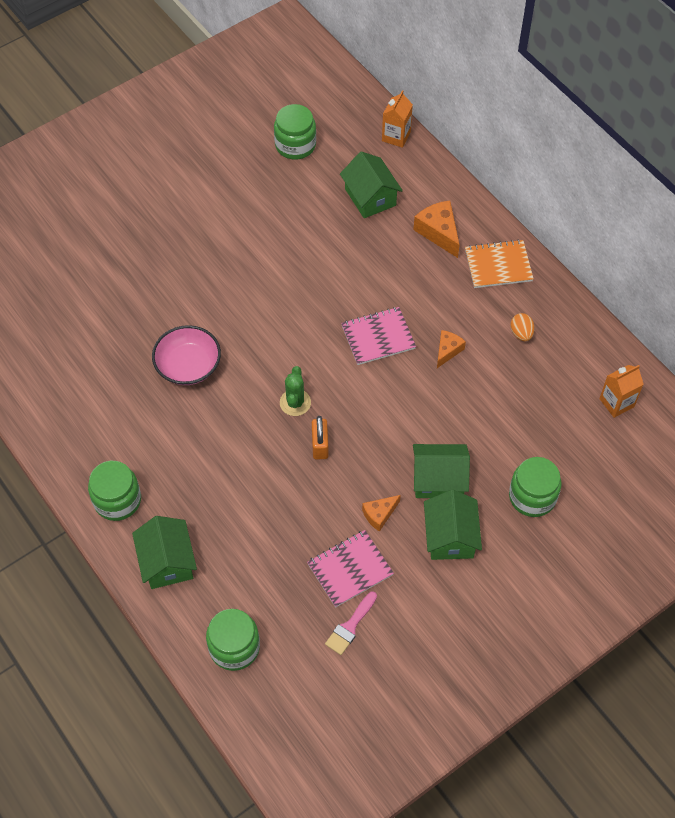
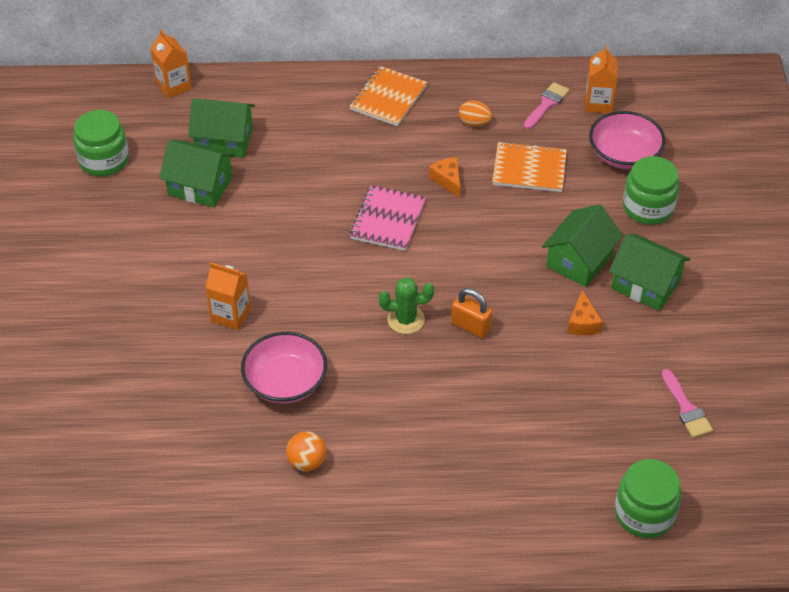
camera: 55 degrees left, 10 degrees down
(117, 500) = (396, 527): green jar -> none
(133, 418) = (307, 462): none -> orange ball
(167, 562) = (504, 521): green house -> green house (200, 186)
(220, 300) = (230, 315): none -> orange carton
(295, 402) = (406, 320): green cactus -> green cactus turned 45 degrees counterclockwise
(350, 569) = (625, 376): pink notebook -> none
(439, 232) = (313, 116): orange cheese -> none
(504, 395) = (529, 169): none -> orange notebook
(575, 450) = (624, 155): none -> pink bowl
(583, 369) = (546, 104): none -> pink brush

